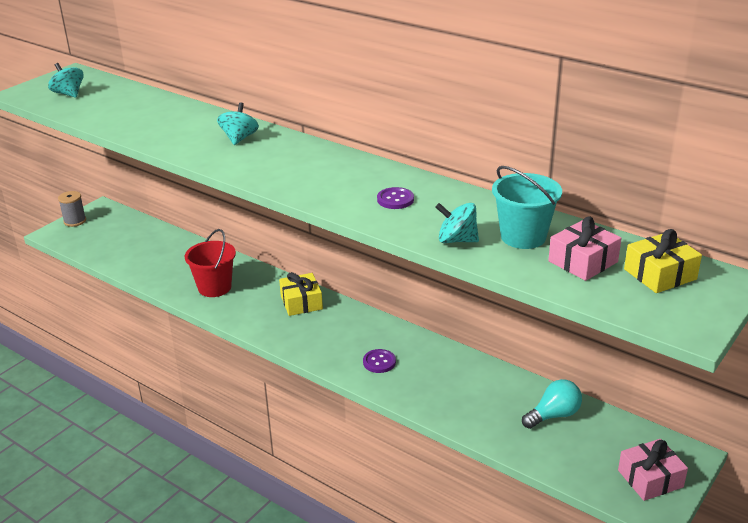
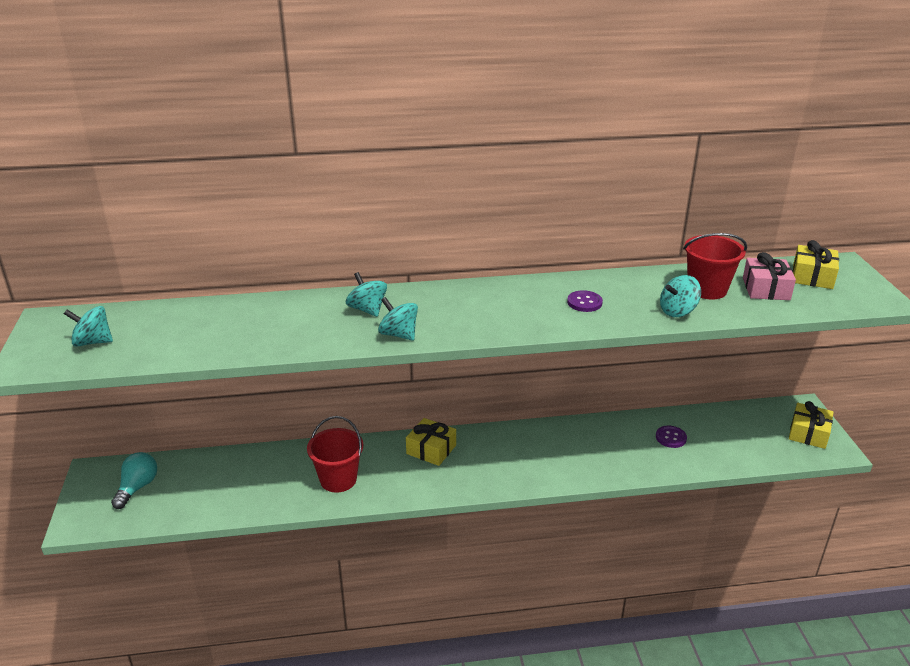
camera: 45 degrees left, 0 degrees up
(75, 221) = (82, 499): grey spool -> none
(225, 162) = (398, 334): none -> turquoise spinning top
(379, 362) = (558, 460): purple button -> purple button (671, 438)
(523, 237) = (707, 289): turquoise bucket -> red bucket
(553, 415) = (709, 427): turquoise light bulb -> turquoise light bulb (137, 487)
(650, 479) = (808, 433): pink gift -> yellow gift

